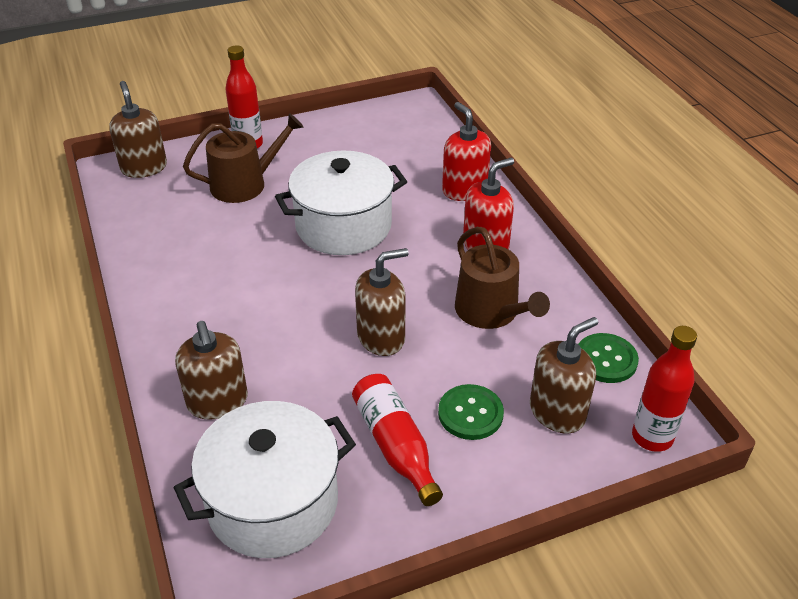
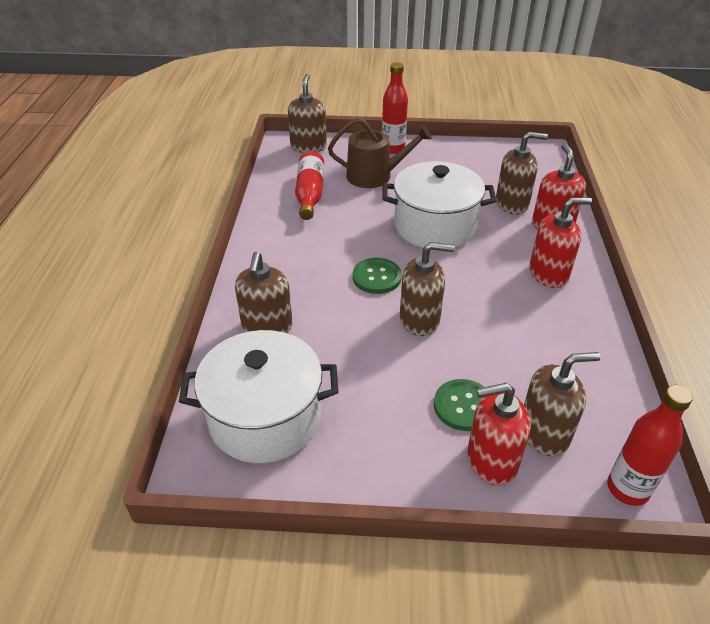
camera: 25 degrees right, 0 degrees up
(395, 445) = (385, 409): red bottle -> red bottle (310, 194)
(412, 177) = (512, 204): none -> brown soap dispenser
(491, 312) = (526, 329): brown watering can -> none
(522, 458) = (491, 460): none -> red soap dispenser
(606, 359) = (614, 403): green button -> green button (376, 277)

